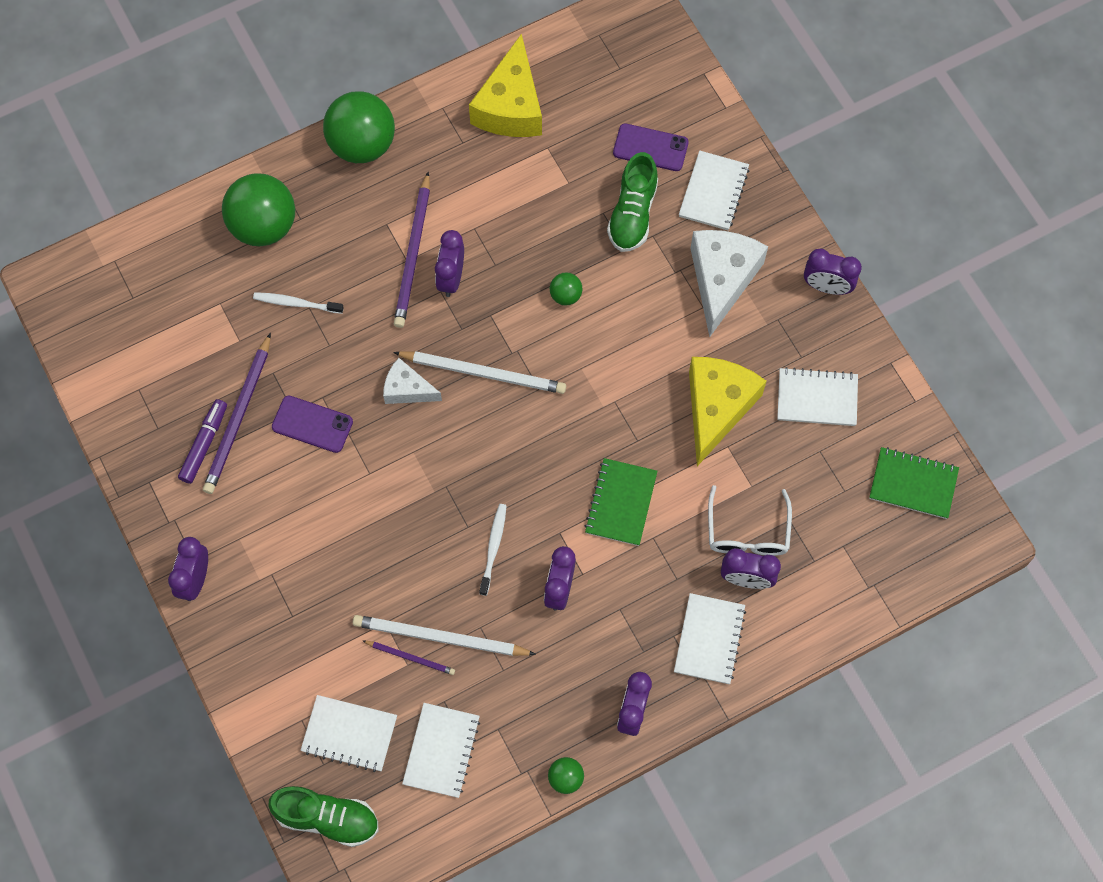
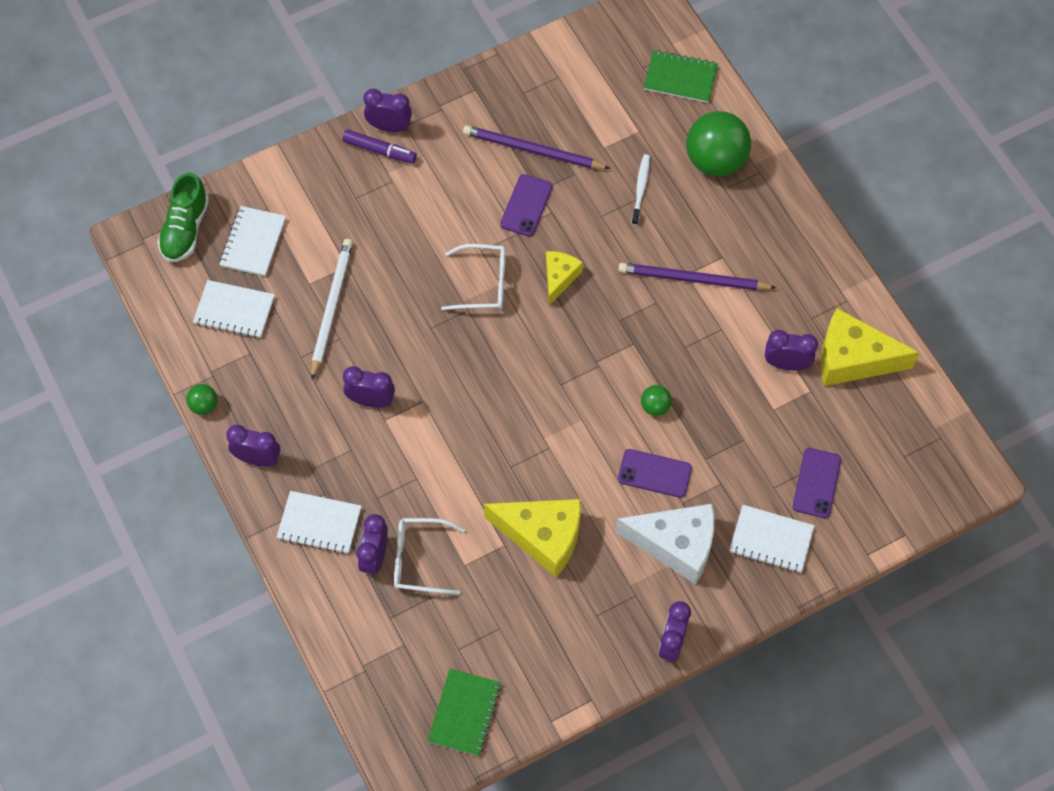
camera: 90 degrees right, 5 degrees down
(204, 444) = (508, 127): purple marker -> purple marker (379, 150)
(362, 144) = (803, 235): green ball -> none
(407, 389) = (559, 277): white cheese -> yellow cheese
(410, 658) = (315, 286): purple pencil -> none
(412, 470) = (483, 283): none -> white glasses
(451, 278) = (669, 311): purple clock -> purple clock (786, 364)
(483, 373) = (576, 338): white pencil -> none
(493, 548) = (410, 348): white toothbrush -> none
(620, 503) = (450, 451): green notebook -> green notebook (680, 78)
(632, 214) = (743, 466): green shoe -> none
(643, 298) = (654, 473): none -> purple phone
(817, 398) = (553, 628): white notebook -> none

